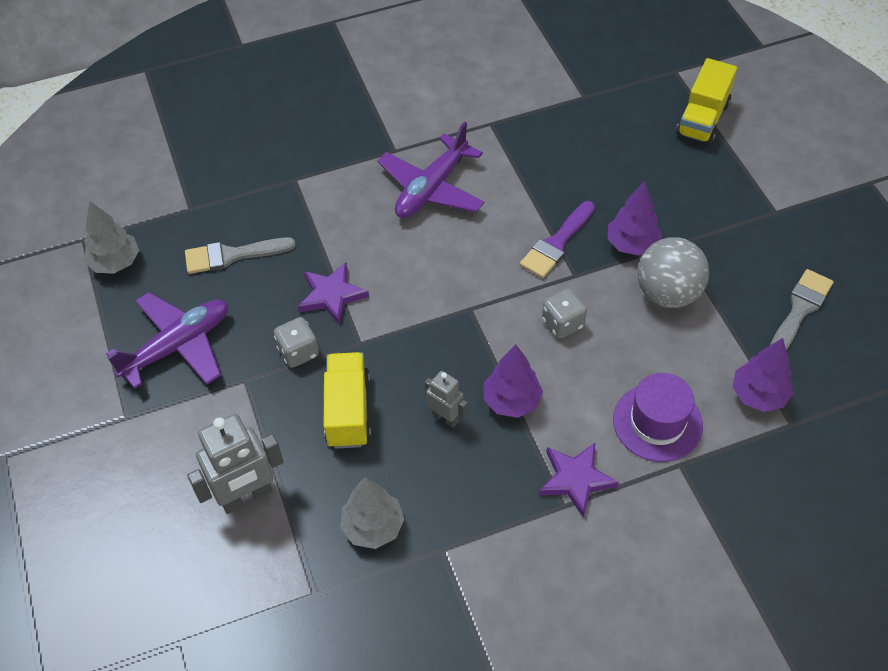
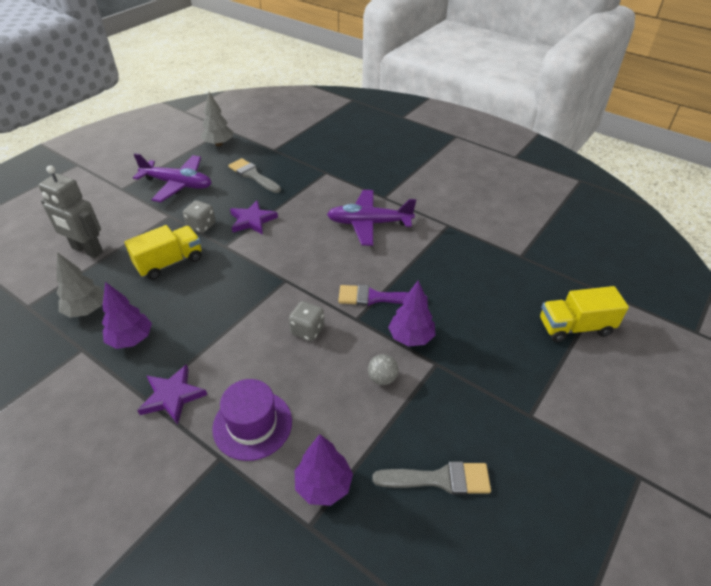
camera: 55 degrees right, 10 degrees down
(445, 417) = (189, 306): grey robot -> none
(511, 401) = (222, 332): purple tree -> purple tree (131, 339)
(667, 293) = (382, 378): grey ball -> grey ball, size x0.49

